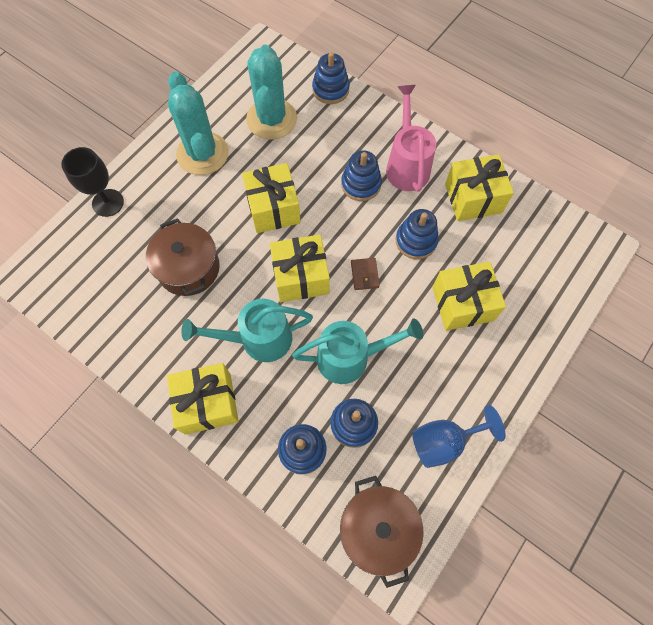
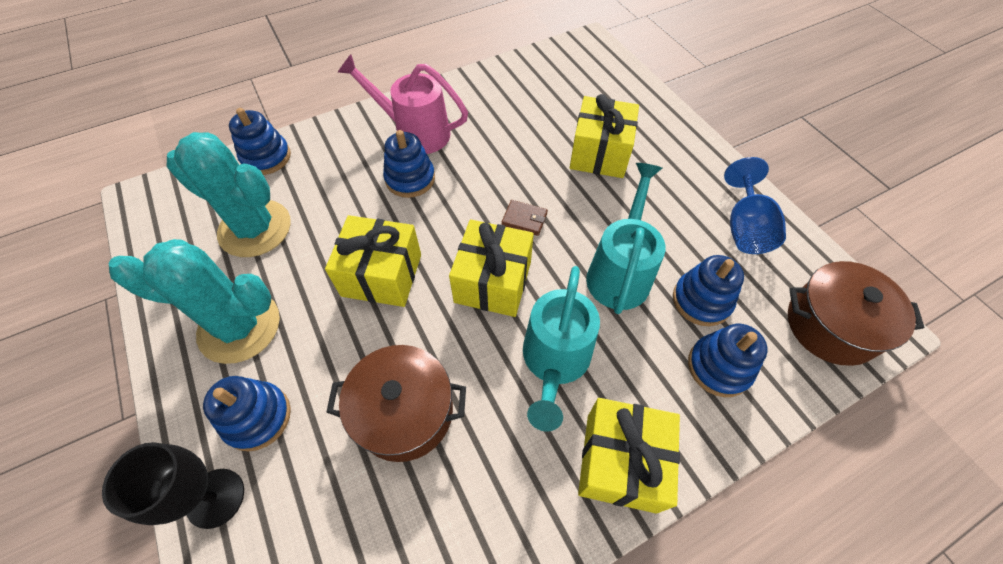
camera: 65 degrees left, 10 degrees down
(416, 241) = (509, 161): blue stacking toy -> blue stacking toy (257, 417)
(473, 198) = (488, 100): yellow gift -> none

